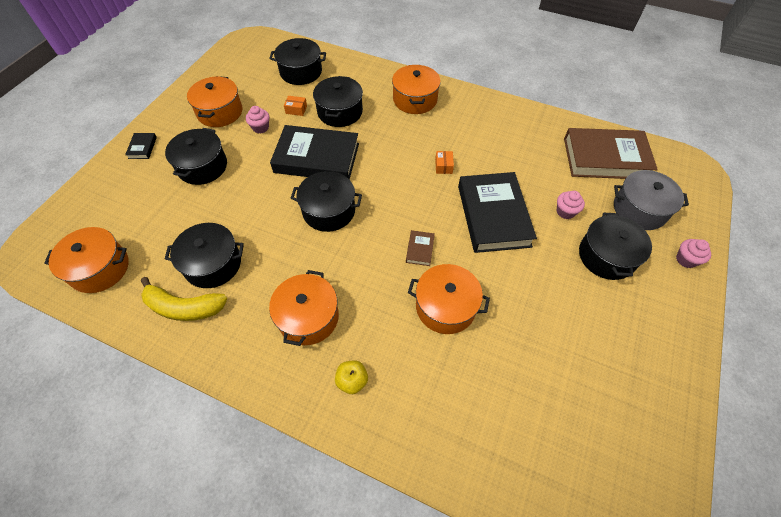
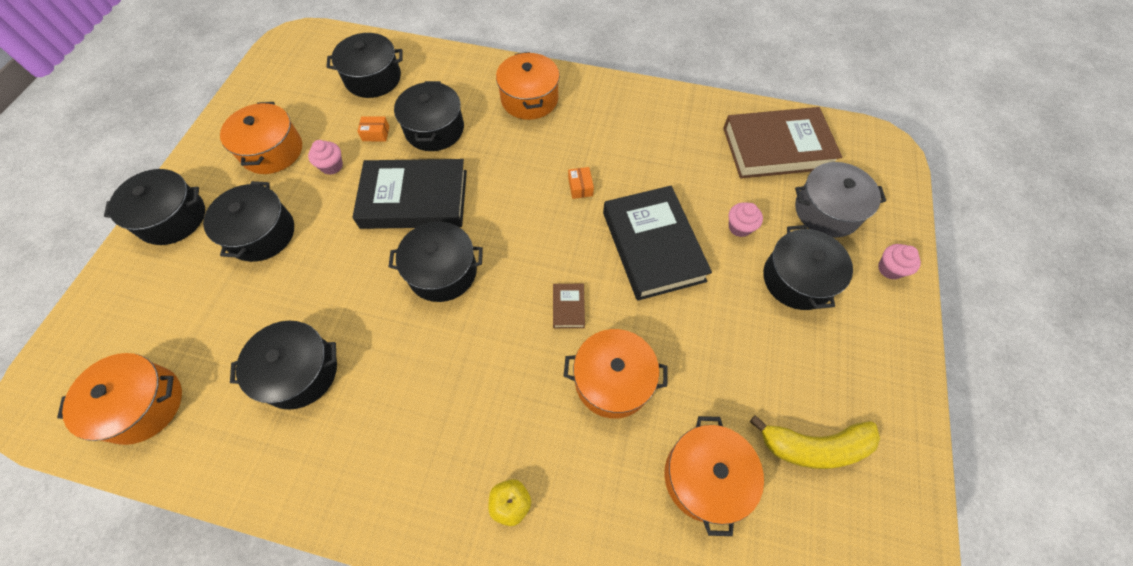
camera: 10 degrees left, 5 degrees up
(142, 148) = (172, 218): black book -> black pot
(184, 307) = (271, 441): yellow banana -> yellow banana (814, 446)
(308, 317) = (440, 425): orange pot -> orange pot (705, 477)

